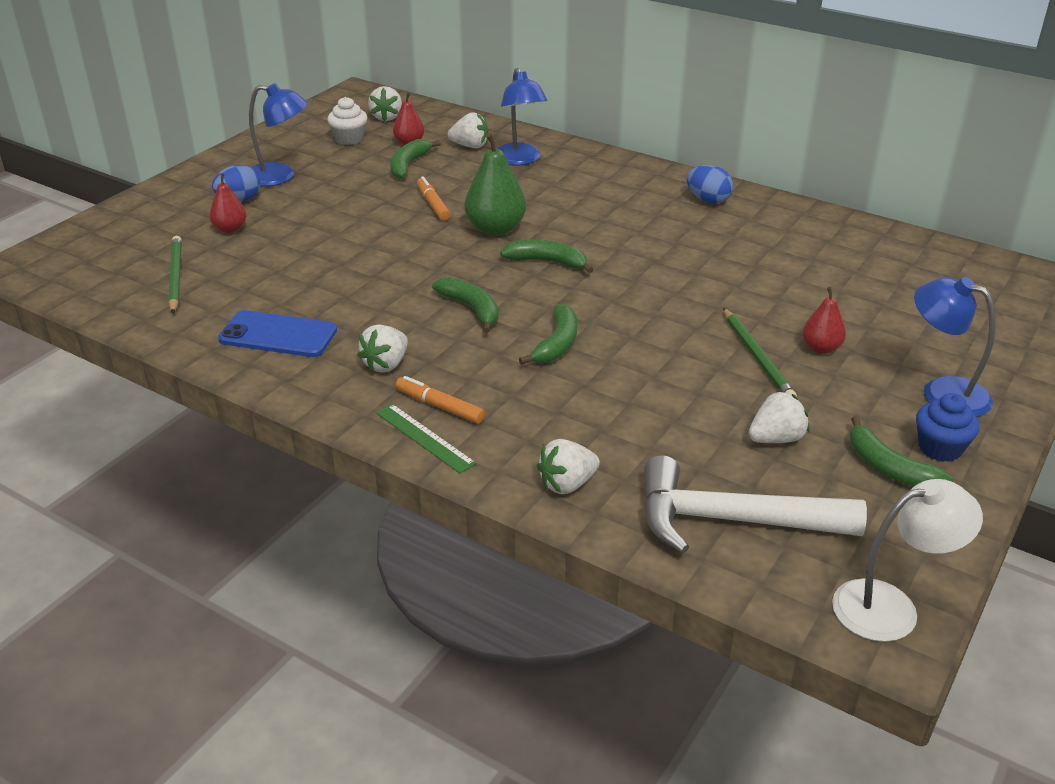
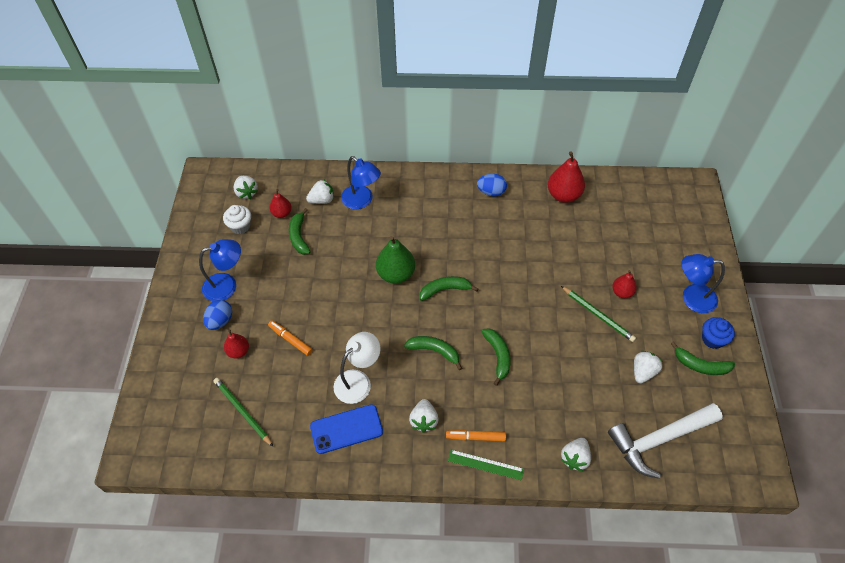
camera: 30 degrees left, 20 degrees up
(433, 204) = (343, 268): orange marker -> orange marker (290, 340)
(818, 232) = (563, 195): none -> red pear
(891, 606) = (751, 455): white lamp -> white lamp (358, 381)

